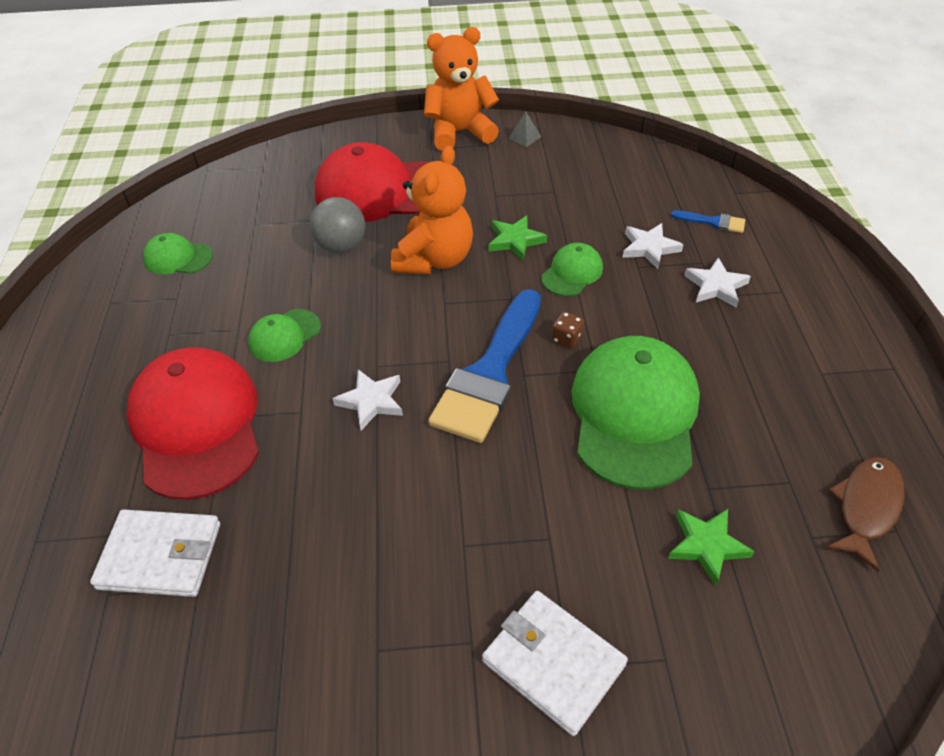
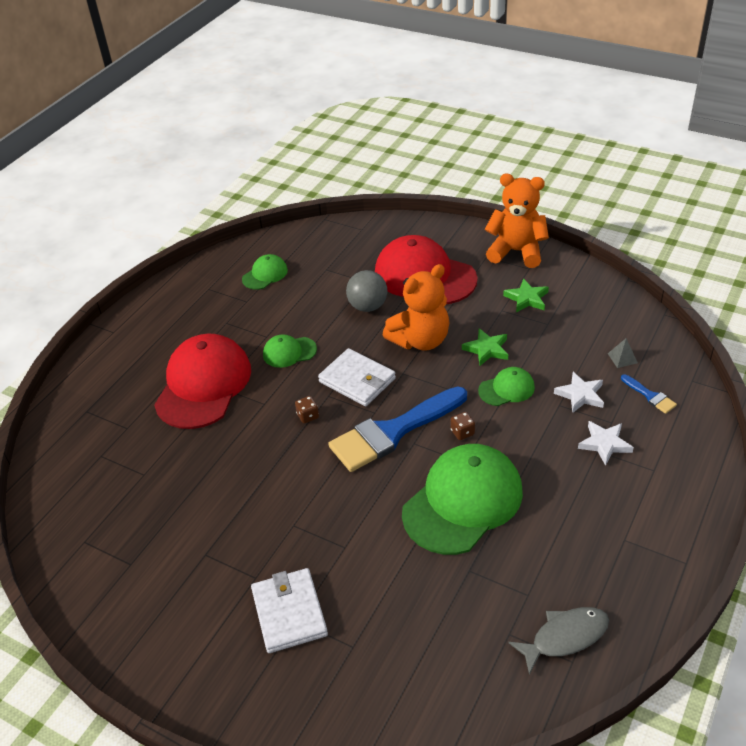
camera: 35 degrees right, 5 degrees down
(160, 556) = (137, 449): white wallet -> white wallet (357, 380)
(178, 258) = (265, 274): green cap -> green cap turned 90 degrees clockwise
(371, 401) = (308, 416): white star -> brown dice
(524, 137) = (562, 273): grey pyramid -> grey pyramid (622, 358)
(707, 545) = (435, 602): green star -> green star (527, 298)
(866, 508) = (565, 637): brown fish -> grey fish

